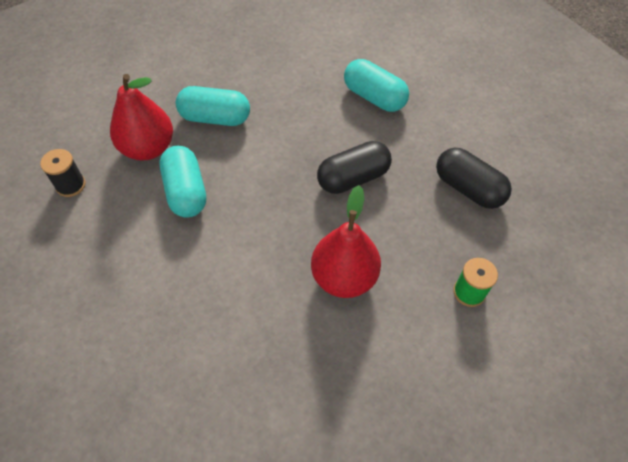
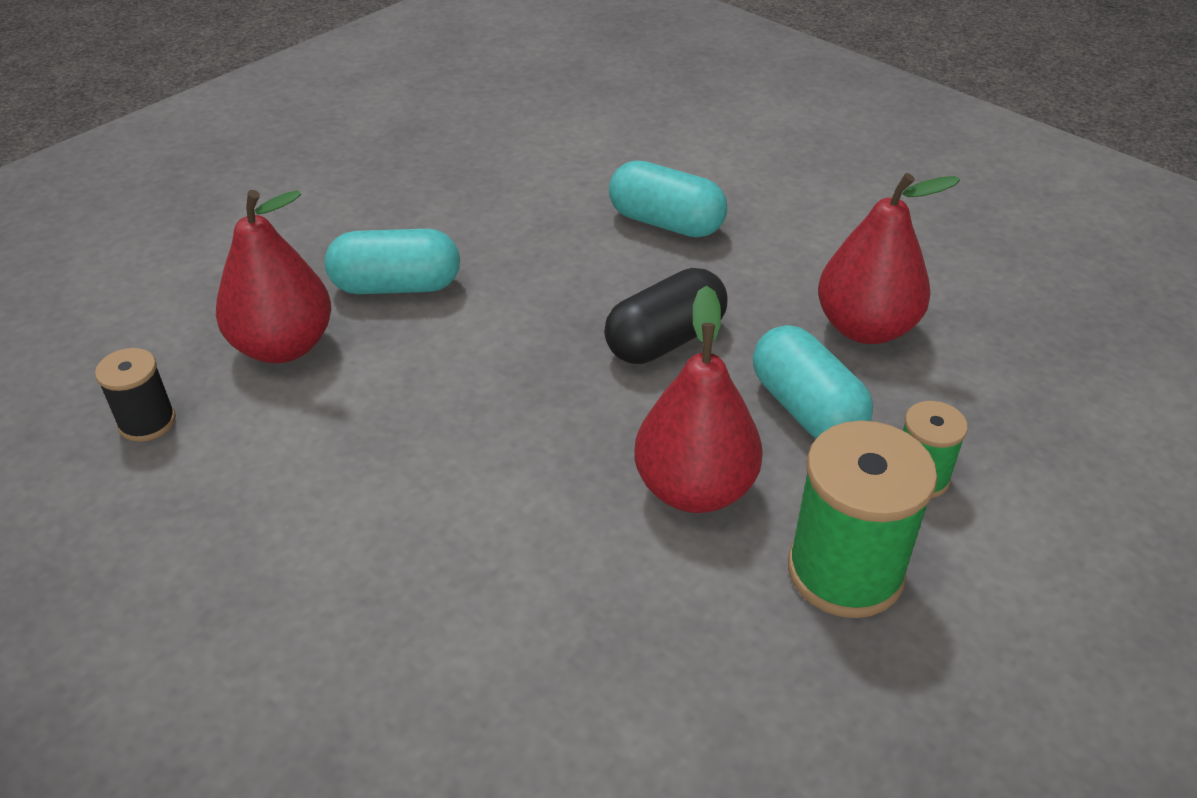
camera: 10 degrees left, 15 degrees down
(186, 191) = (370, 401): turquoise capsule -> turquoise capsule (806, 409)
(410, 343) = (845, 571): none -> green spool
(468, 188) = (865, 328): black capsule -> red pear

